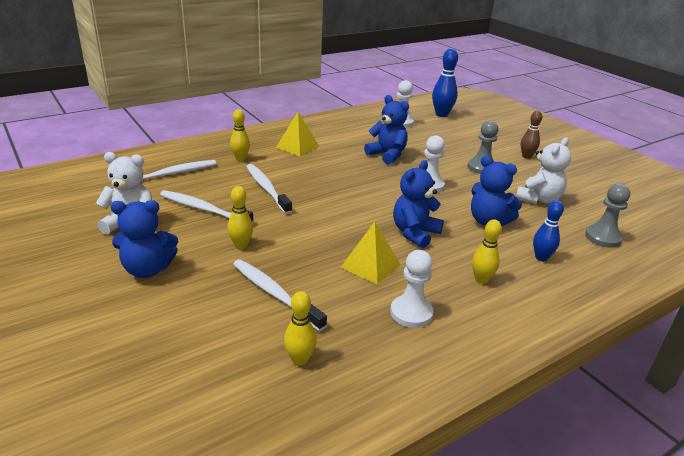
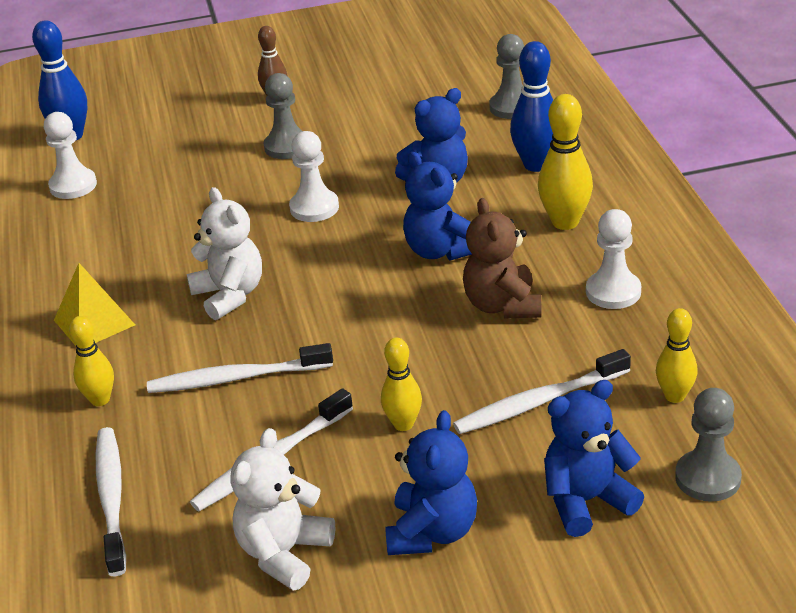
camera: 65 degrees left, 5 degrees up
(208, 388) = (708, 478): none -> grey pawn
(370, 265) = (502, 305): yellow pyramid -> brown teddy bear
(387, 155) = (191, 227): blue teddy bear -> blue teddy bear (586, 501)
(481, 279) = (565, 222): yellow bowling pin -> yellow bowling pin, size x1.56
(538, 199) = (401, 125): white teddy bear -> white teddy bear (230, 295)
(541, 257) = (536, 165): blue bowling pin -> blue bowling pin, size x1.56

